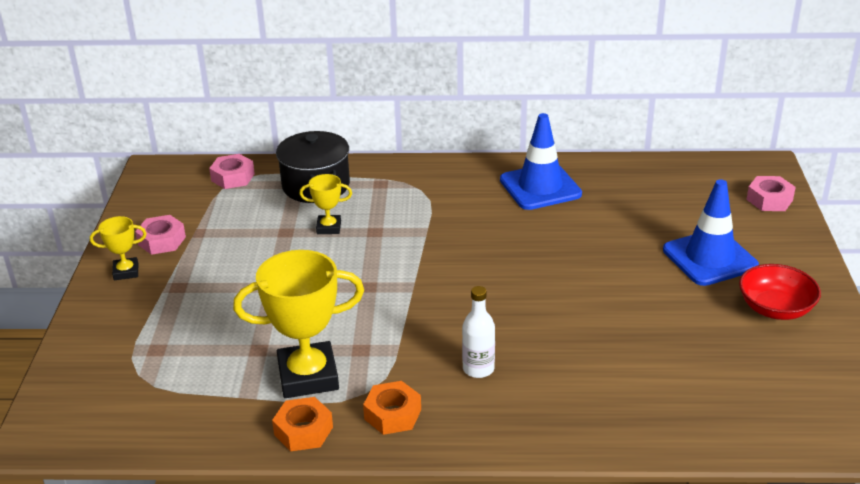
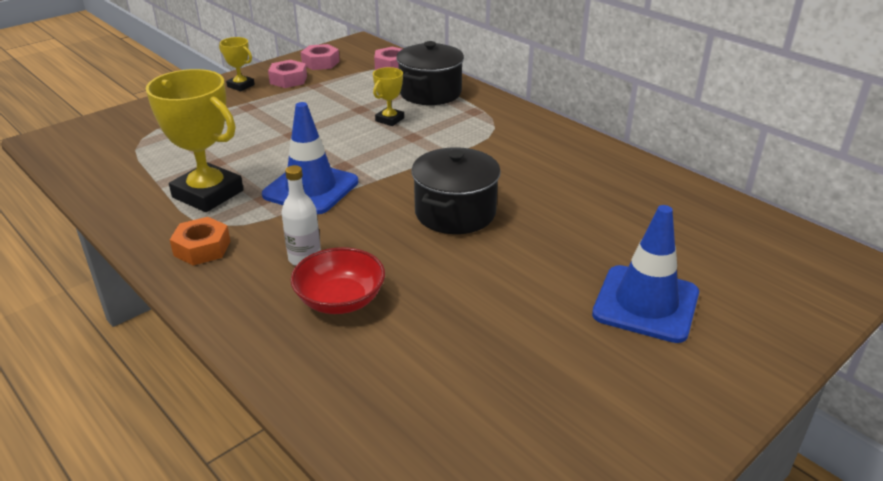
camera: 45 degrees right, 0 degrees up
(303, 431) = (143, 222): orange nut -> none
(329, 227) = (389, 120): yellow trophy -> yellow trophy turned 75 degrees clockwise
(512, 271) = (455, 213): none -> black pot
(540, 187) = (590, 170): blue traffic cone -> blue traffic cone (311, 188)
(769, 200) = (809, 295): pink nut -> pink nut (320, 63)
(775, 308) = (634, 386): red bowl -> red bowl (340, 300)

